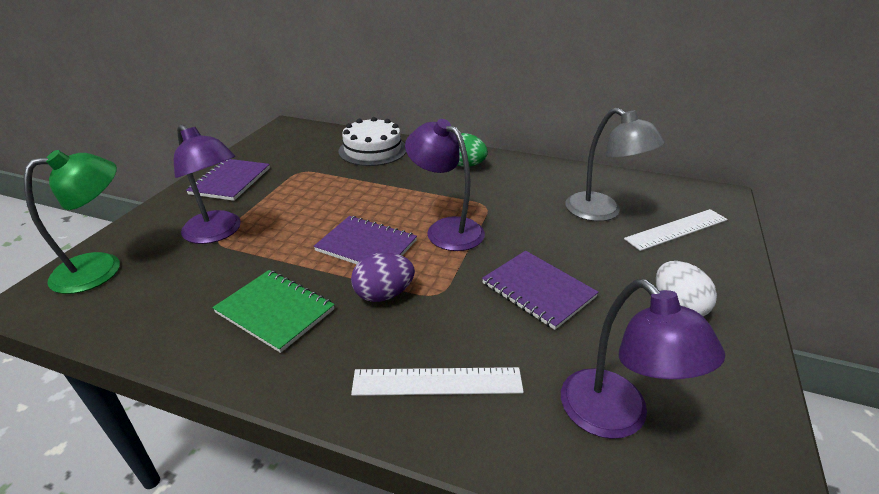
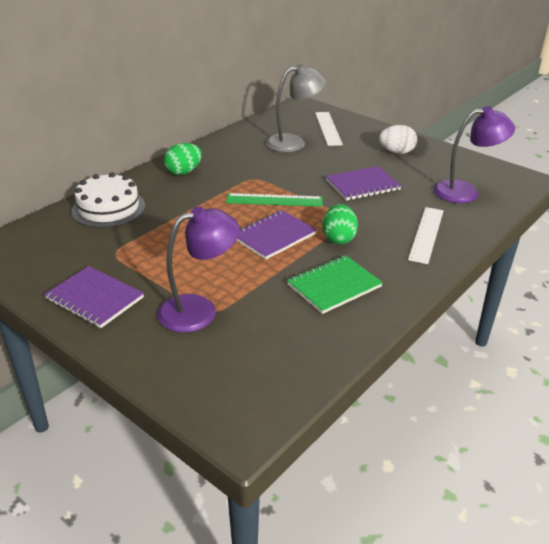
camera: 70 degrees left, 0 degrees up
(101, 268) = (214, 385): green lamp -> none
(384, 294) = (338, 238): purple egg -> green egg
(446, 229) = (274, 200): purple lamp -> green ruler

